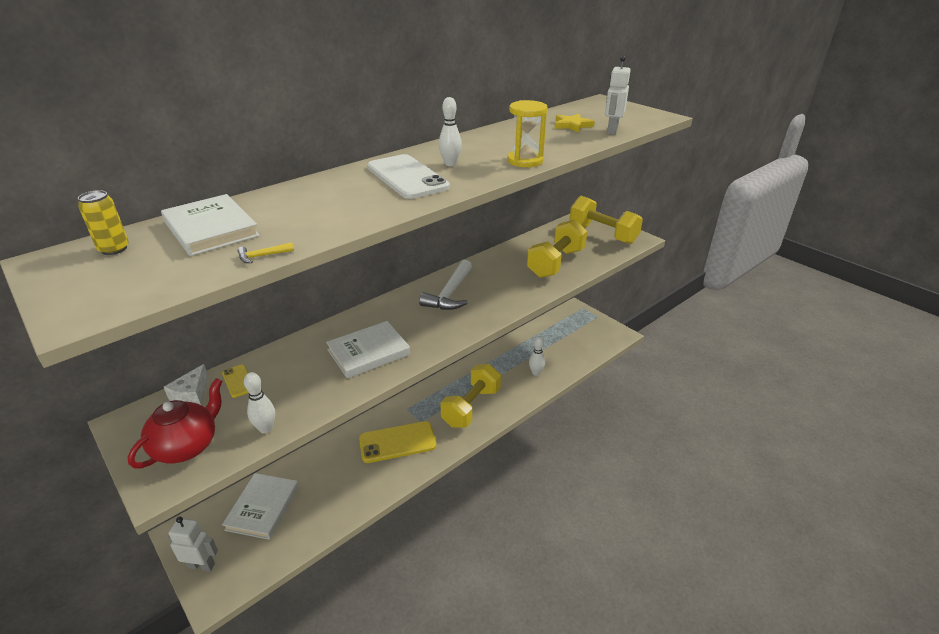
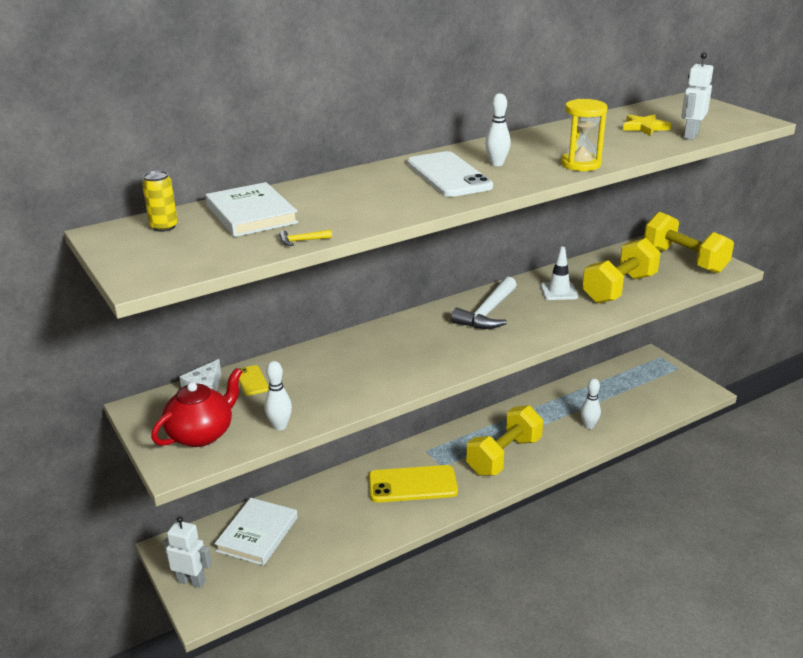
camera: 10 degrees right, 5 degrees down
(368, 352) = (390, 364): white book -> none
(507, 269) = (559, 291): none -> white traffic cone

